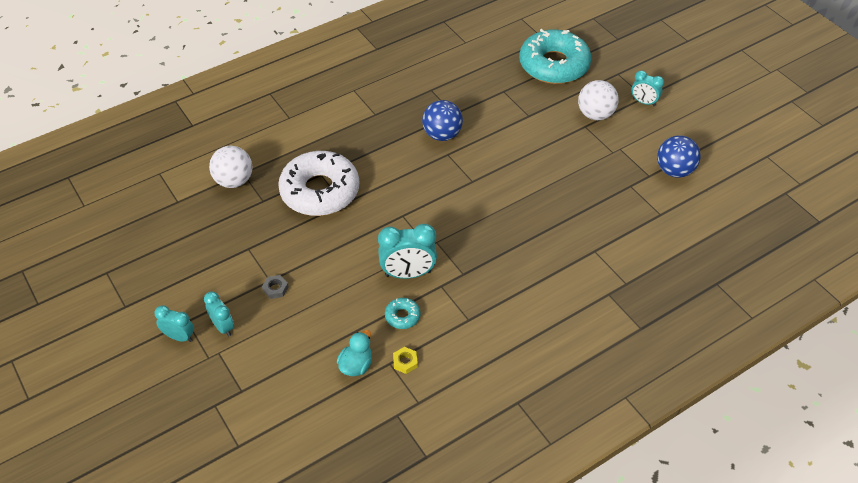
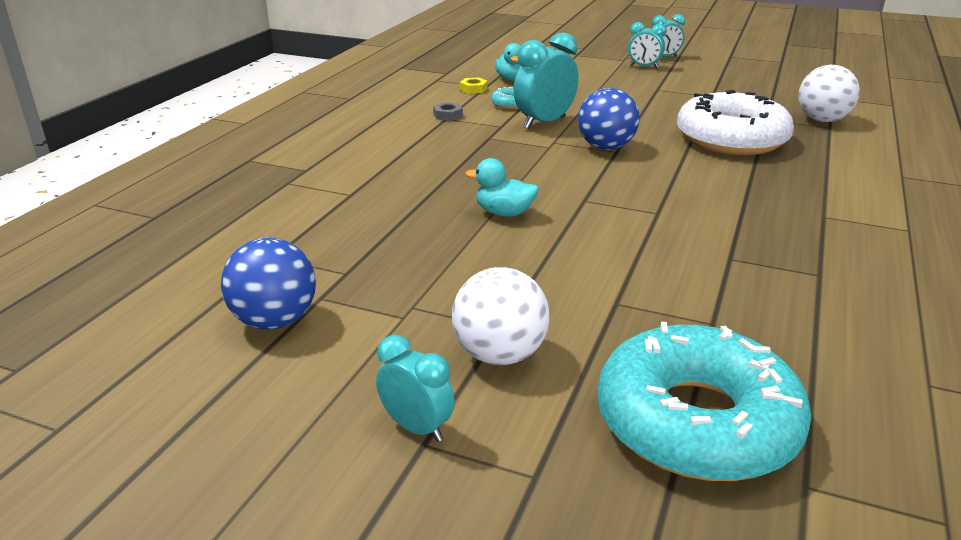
camera: 145 degrees right, 20 degrees down
(275, 289) = (643, 87): grey nut -> grey nut (447, 115)
(442, 135) = (700, 228): blue ball -> blue ball (606, 147)
(523, 191) = (504, 213): none -> turquoise duck
(643, 102) = (416, 428): turquoise clock -> turquoise clock turned 45 degrees clockwise

